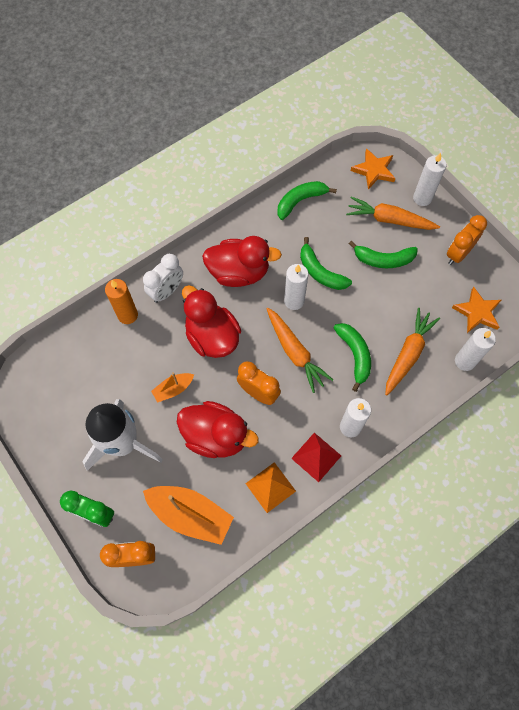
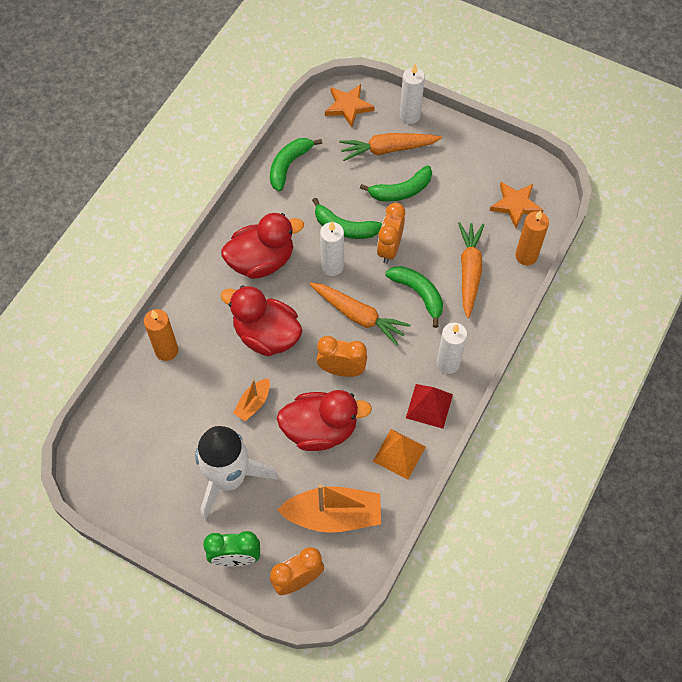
camera: 25 degrees left, 5 degrees down
(167, 291) = (195, 310): white clock -> none
(458, 254) = (471, 156): orange clock -> orange clock (389, 249)
(464, 361) = (526, 256): white candle -> orange candle

